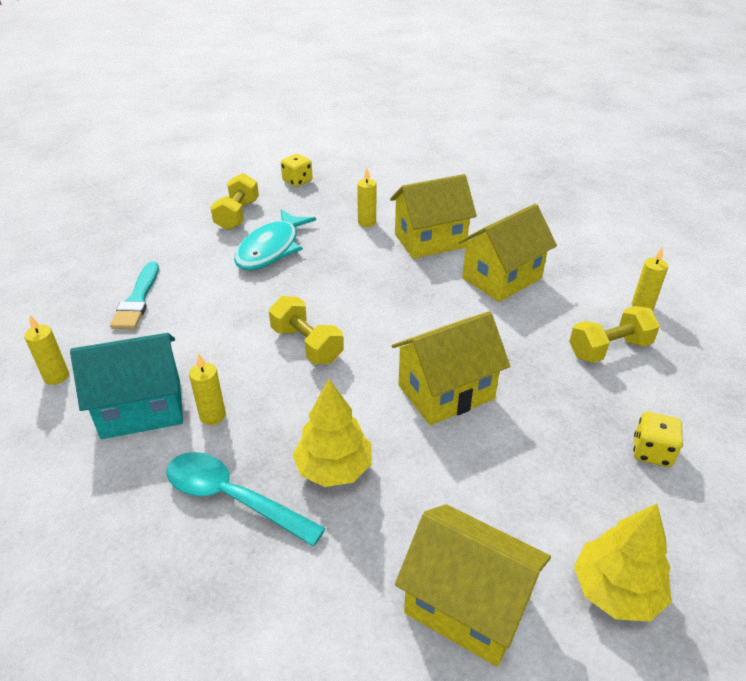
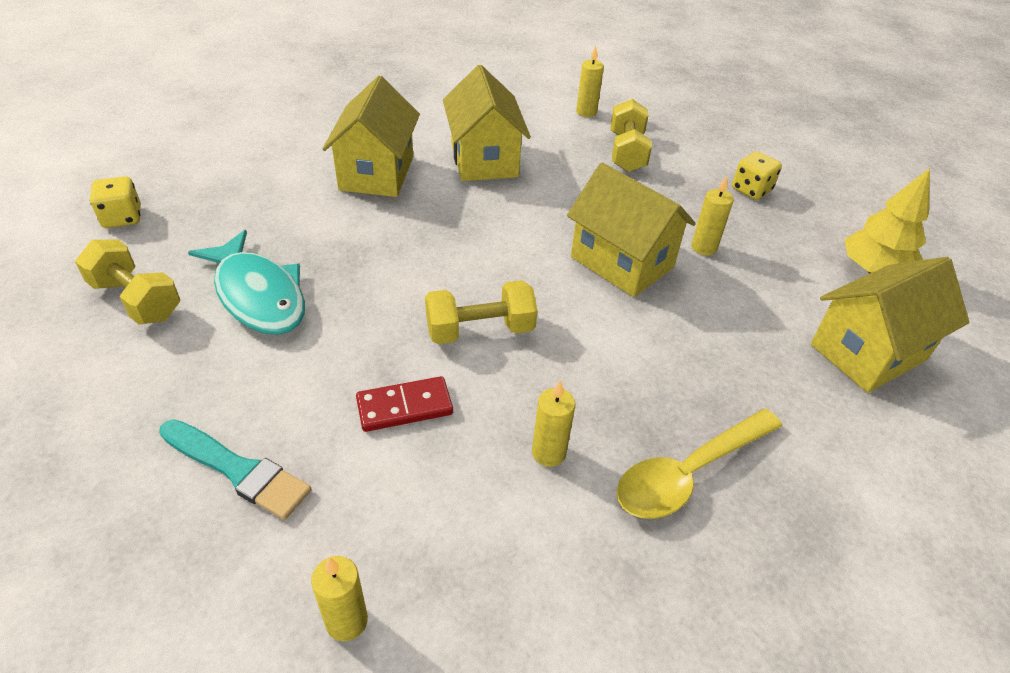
camera: 65 degrees left, 5 degrees up
(142, 409) = (491, 524): turquoise house -> none
(216, 339) = (404, 407): none -> red domino
(233, 498) = (689, 473): turquoise spoon -> yellow spoon
(333, 468) = (683, 377): yellow tree -> none
(367, 222) = (291, 200): yellow candle -> yellow candle (703, 247)
(446, 392) = (622, 262): yellow house -> yellow house turned 45 degrees counterclockwise

